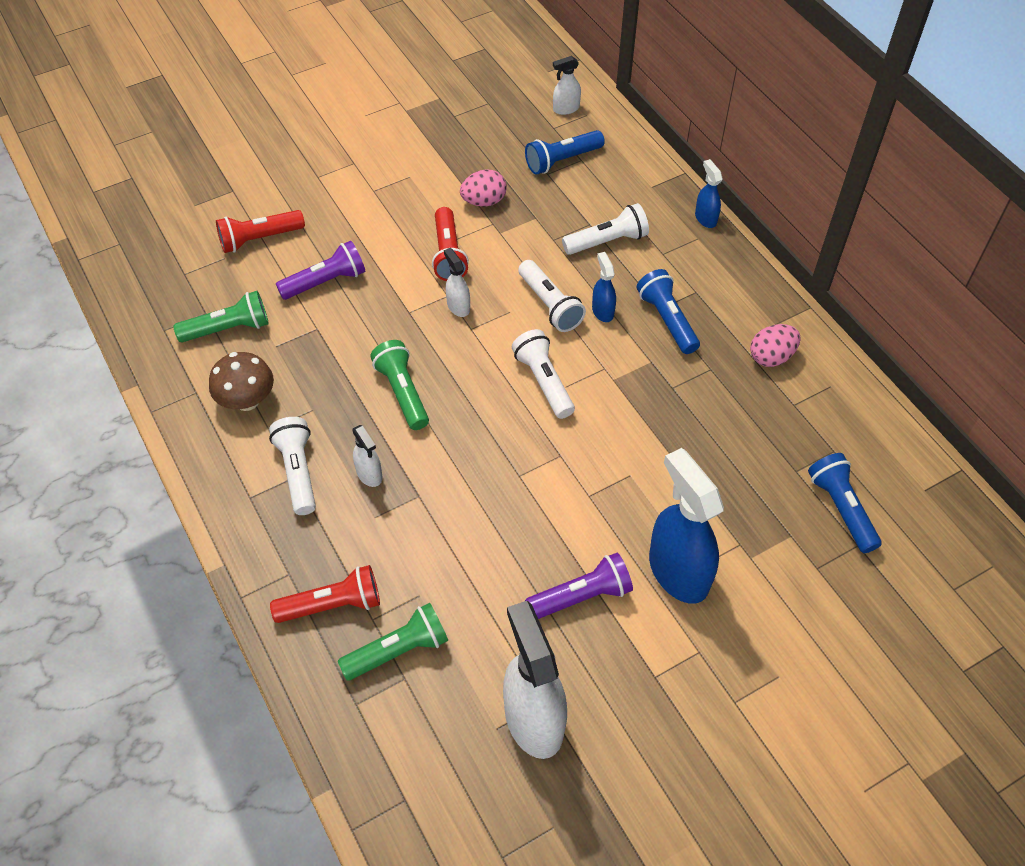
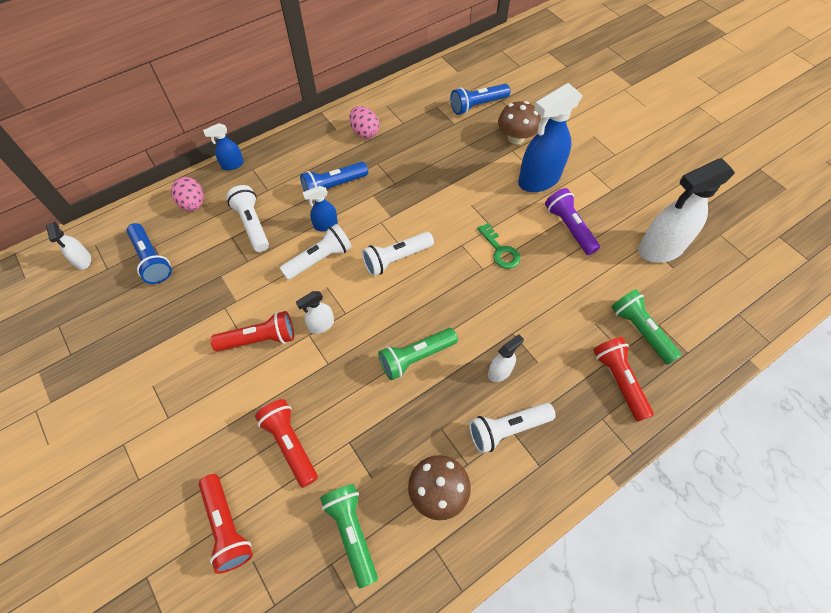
camera: 95 degrees left, 5 degrees up
(325, 281) = (290, 444): purple flashlight -> red flashlight
(484, 201) = (196, 317): pink egg -> pink egg (193, 204)
(547, 500) = (500, 250): none -> green key
(768, 554) = (516, 138): none -> brown mushroom

